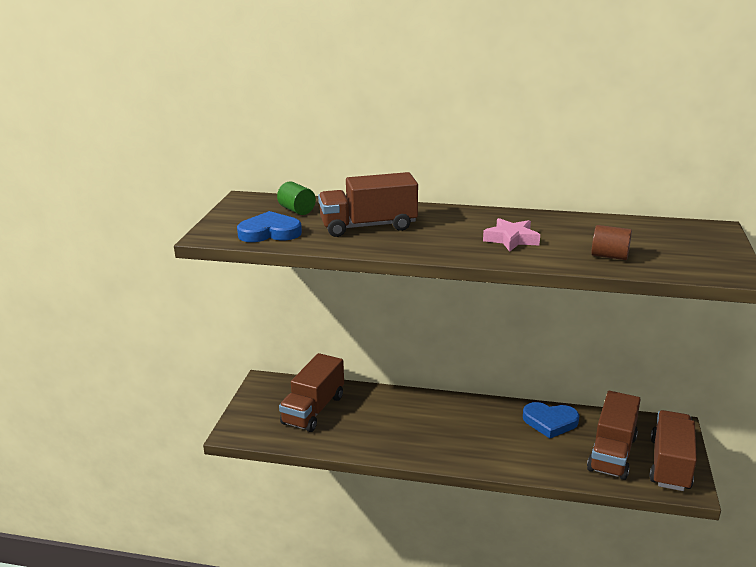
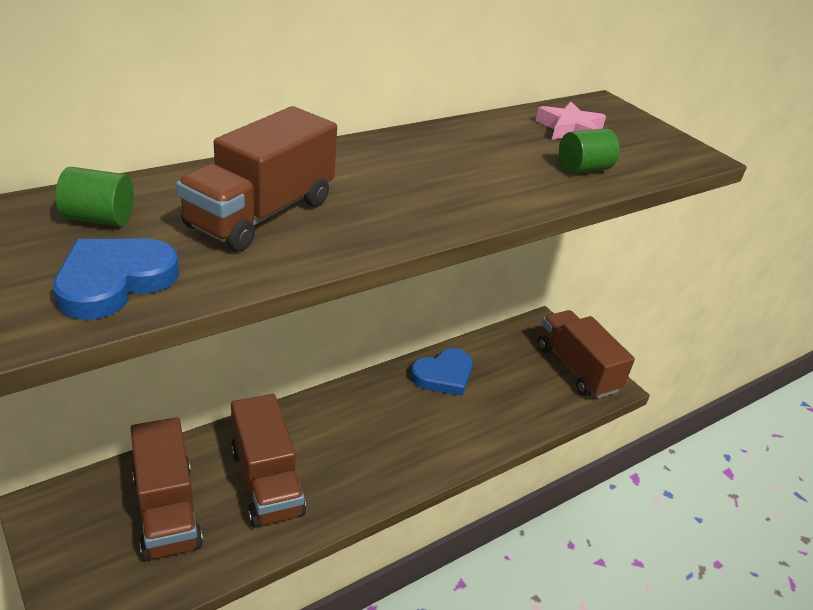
camera: 50 degrees left, 10 degrees up
(511, 239) = (463, 176): pink star -> pink star (570, 129)
(609, 256) = (583, 168): brown cylinder -> green cylinder
(612, 453) = (526, 382): brown truck -> brown truck (266, 481)

